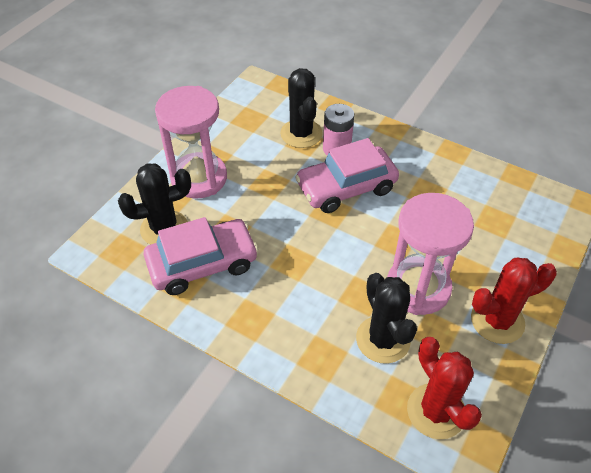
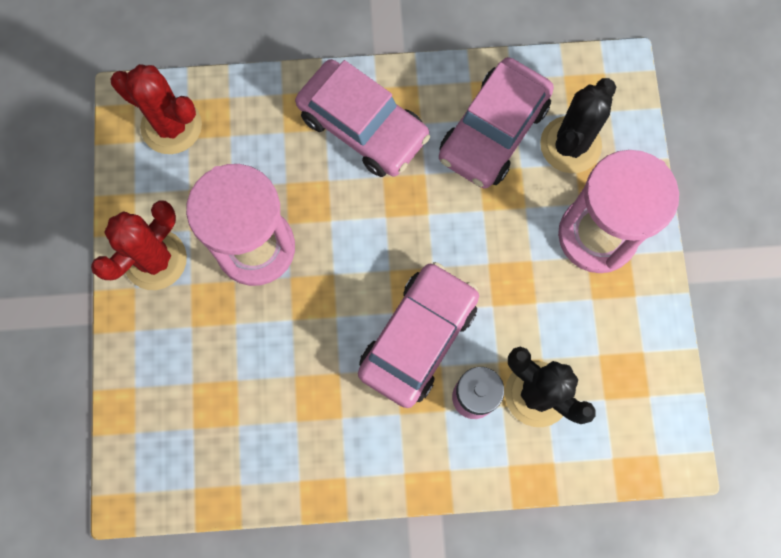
camera: 145 degrees right, 25 degrees up
(287, 319) = (363, 126): none -> pink car
(383, 339) = (258, 165): black cactus -> none

